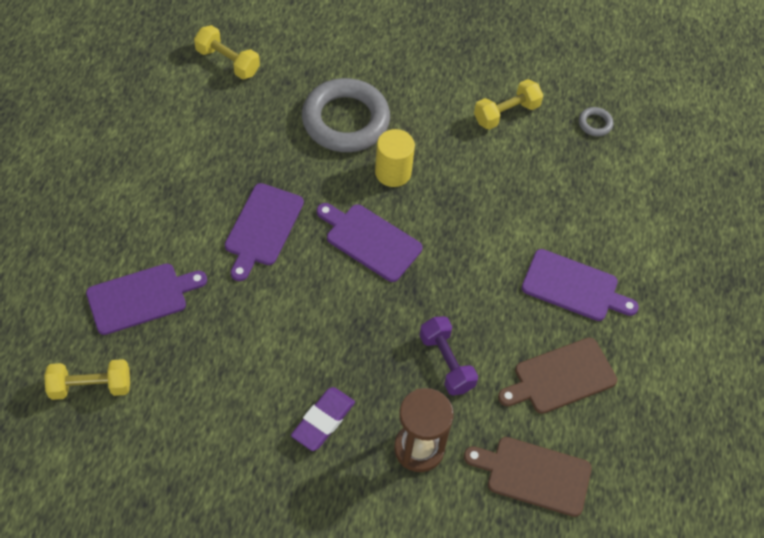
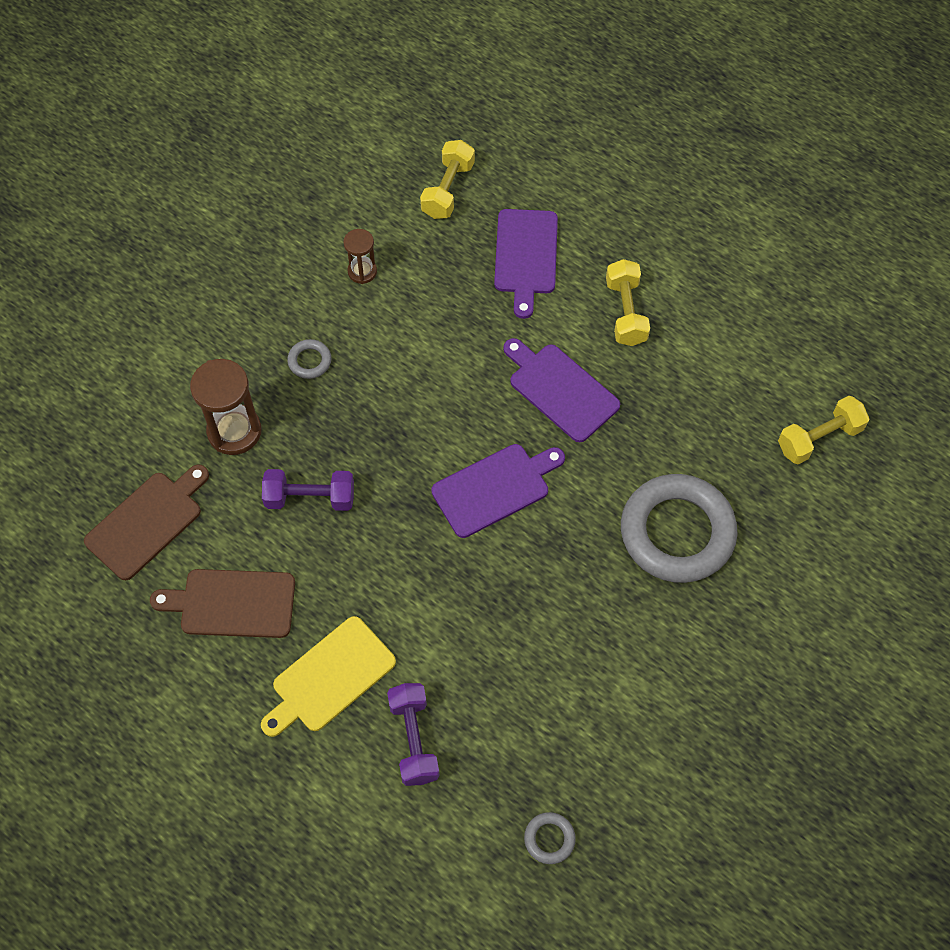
camera: 120 degrees right, 5 degrees up
(212, 420) = (362, 271): none -> brown hourglass
(323, 421) = (309, 361): purple eraser -> grey ring
(393, 172) = (578, 552): yellow cylinder -> none
(506, 113) = (613, 730): yellow dumbbell -> yellow dumbbell (625, 312)
(560, 377) = (232, 603): brown cutting board -> brown cutting board turned 90 degrees counterclockwise
(574, 287) = (329, 677): purple cutting board -> yellow cutting board
(583, 219) = (414, 739): none -> purple dumbbell

